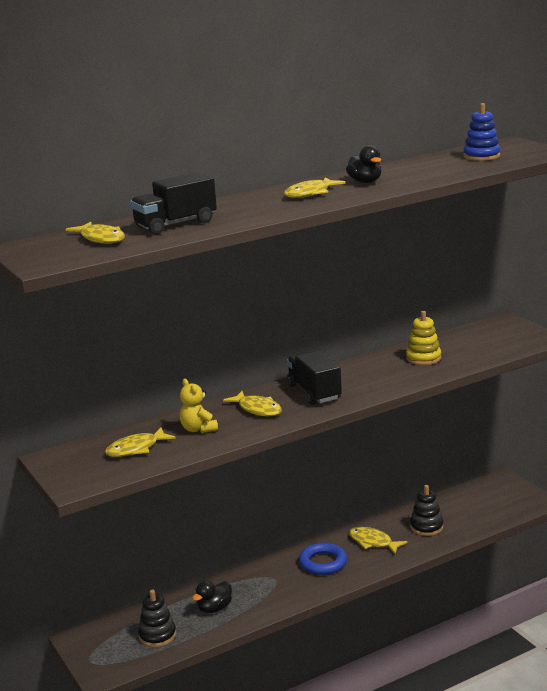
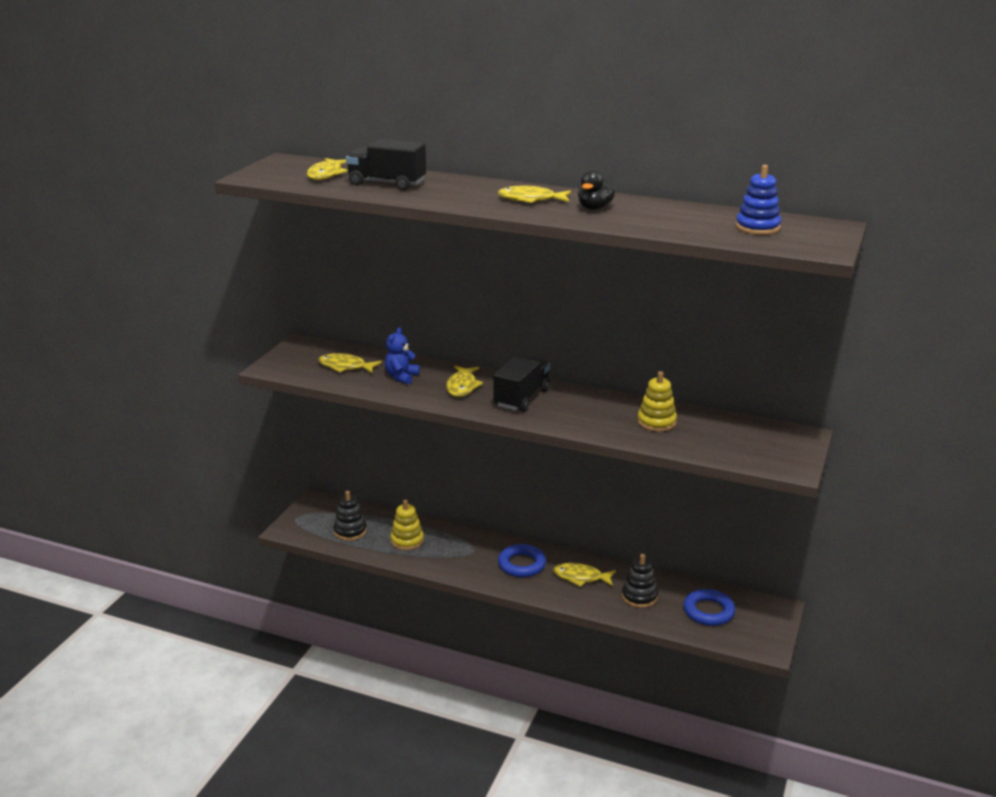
camera: 50 degrees right, 5 degrees up
(198, 429) = (401, 377): yellow teddy bear -> blue teddy bear
(214, 608) = (407, 541): black duck -> yellow stacking toy
(373, 542) = (581, 577): yellow fish -> yellow fish turned 75 degrees counterclockwise
(475, 506) = (708, 611): none -> blue ring

